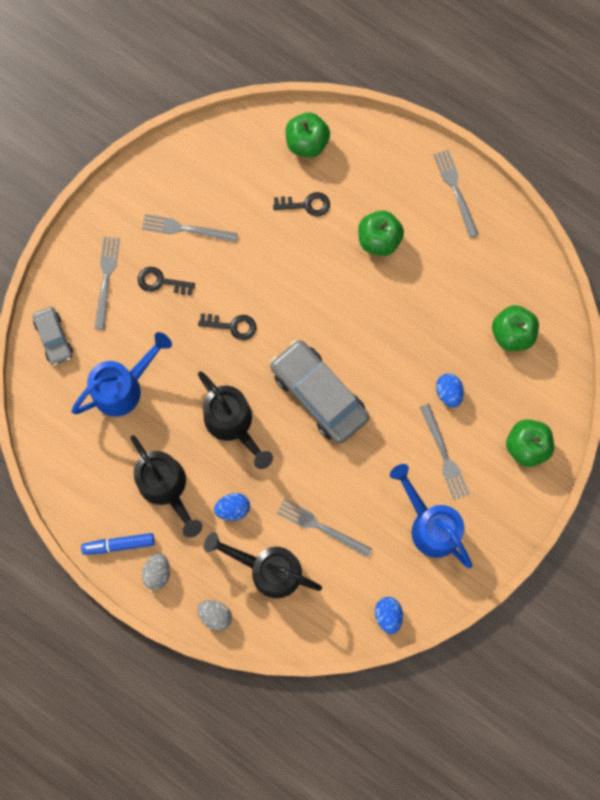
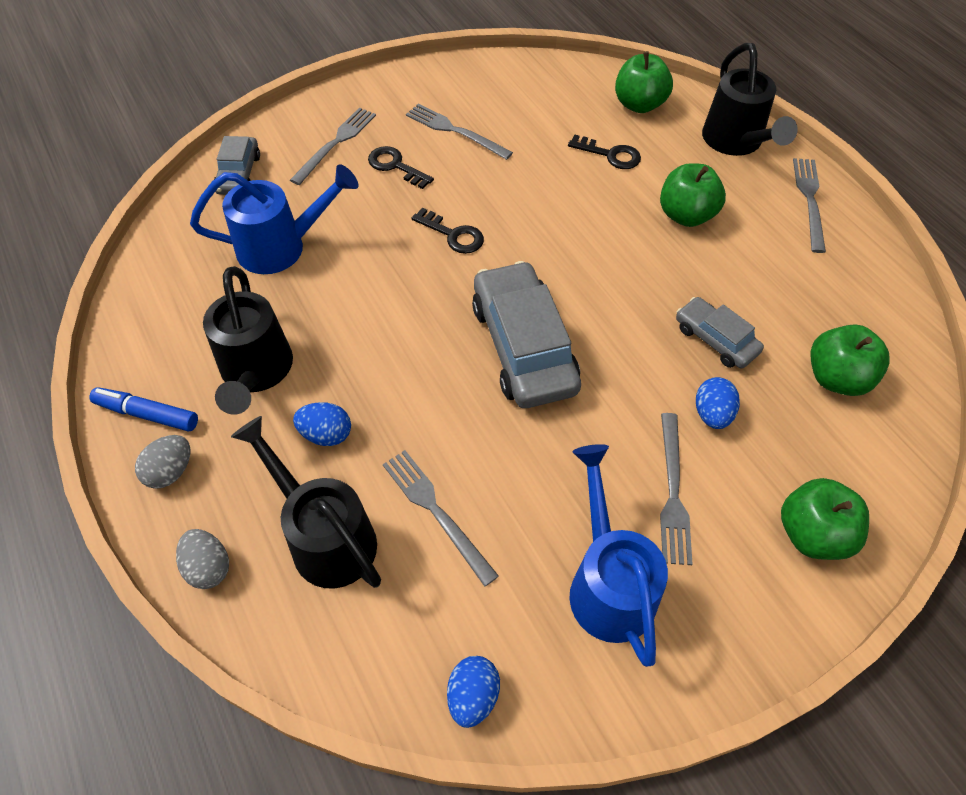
camera: 25 degrees right, 20 degrees down
(232, 423) = (389, 334): black watering can -> black watering can (735, 142)
(432, 337) = (715, 339): none -> grey car

